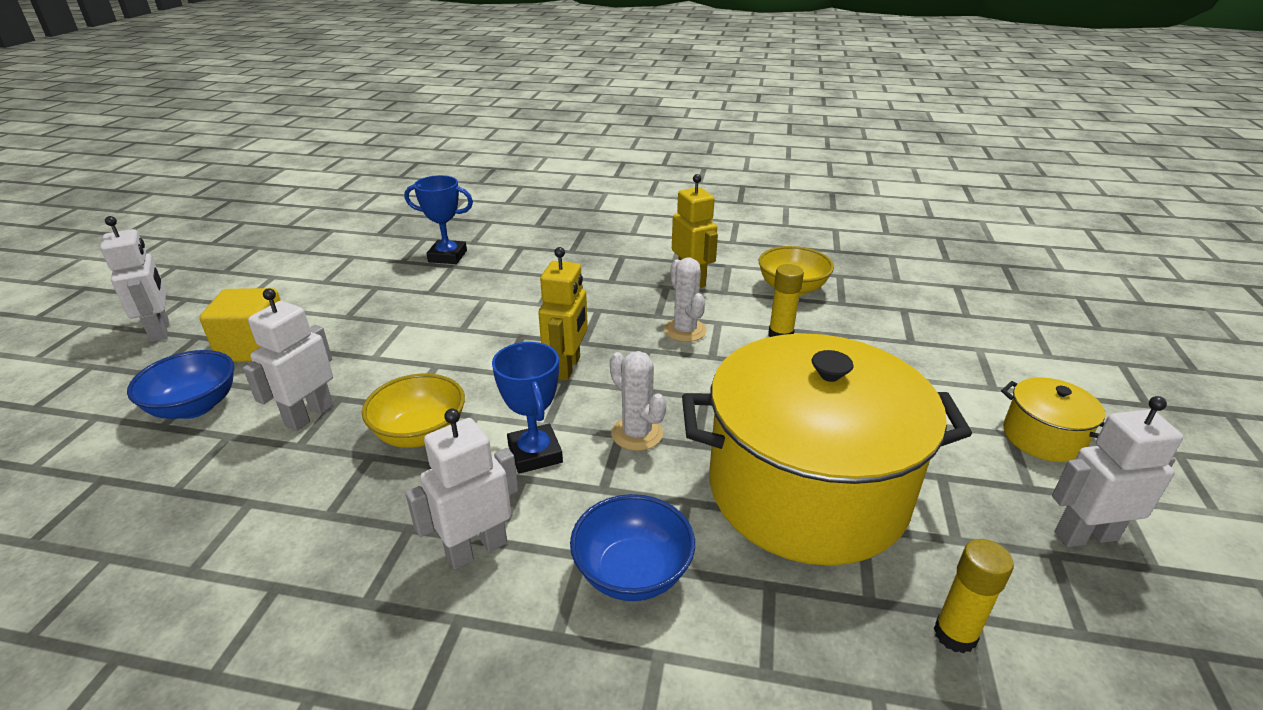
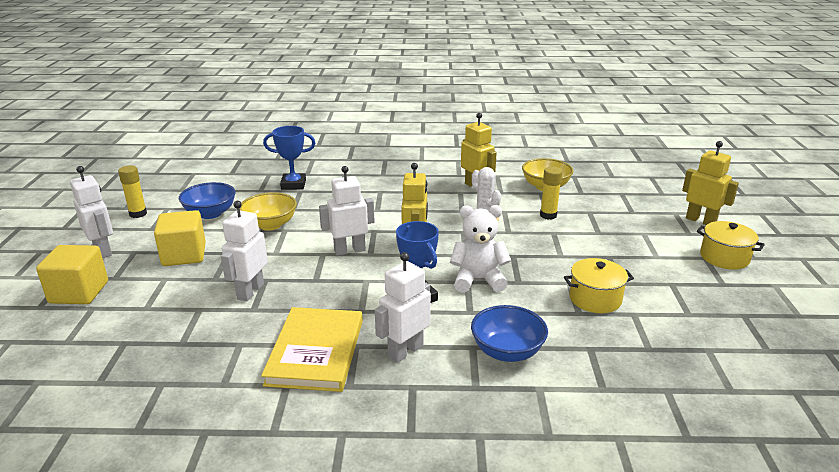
camera: 10 degrees left, 5 degrees down
(94, 391) = (79, 292): none -> yellow cube
(195, 406) = (163, 294): blue bowl -> blue bowl (210, 213)
(347, 531) = (316, 352): none -> yellow book
(420, 433) = (334, 294): yellow bowl -> yellow bowl (270, 225)
(637, 433) = (478, 280): white cactus -> white teddy bear
(807, 490) = (595, 299): yellow pot -> yellow pot, size x0.42
(955, 634) = (700, 358): yellow glue stick -> yellow glue stick (138, 214)
(1018, 367) = (701, 221): none -> yellow robot
(1085, 535) = (758, 304): white robot -> white robot (349, 250)

